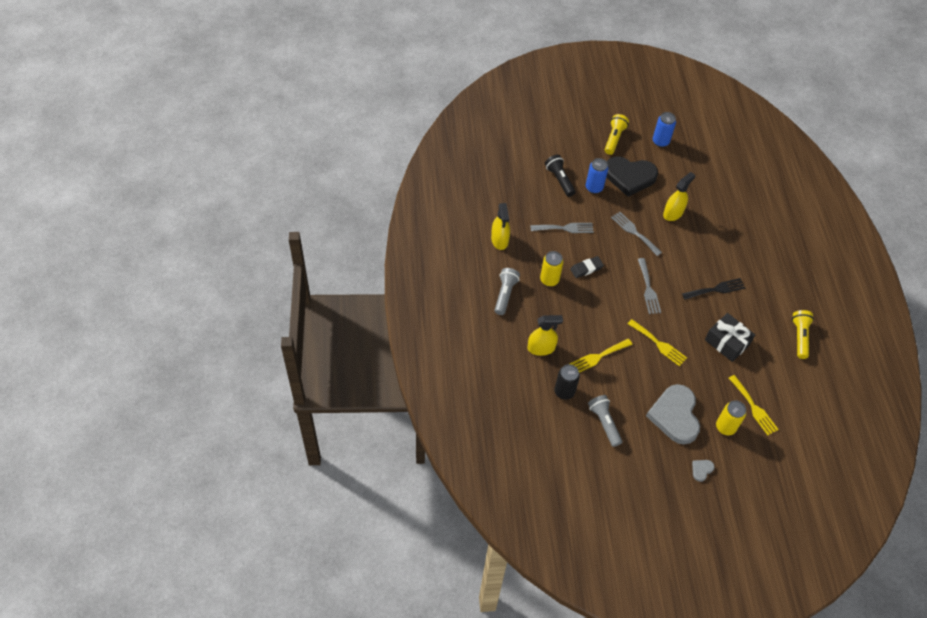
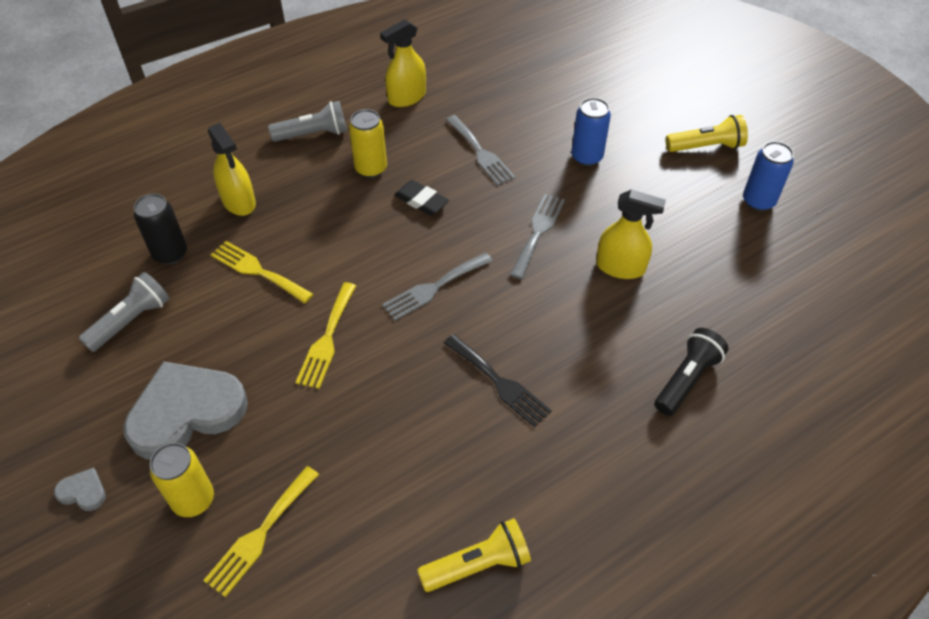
camera: 65 degrees right, 5 degrees down
(559, 180) = (567, 117): black flashlight -> black flashlight (686, 379)
(629, 177) = (646, 189): black heart -> none
(727, 342) = (389, 439): black gift -> none

